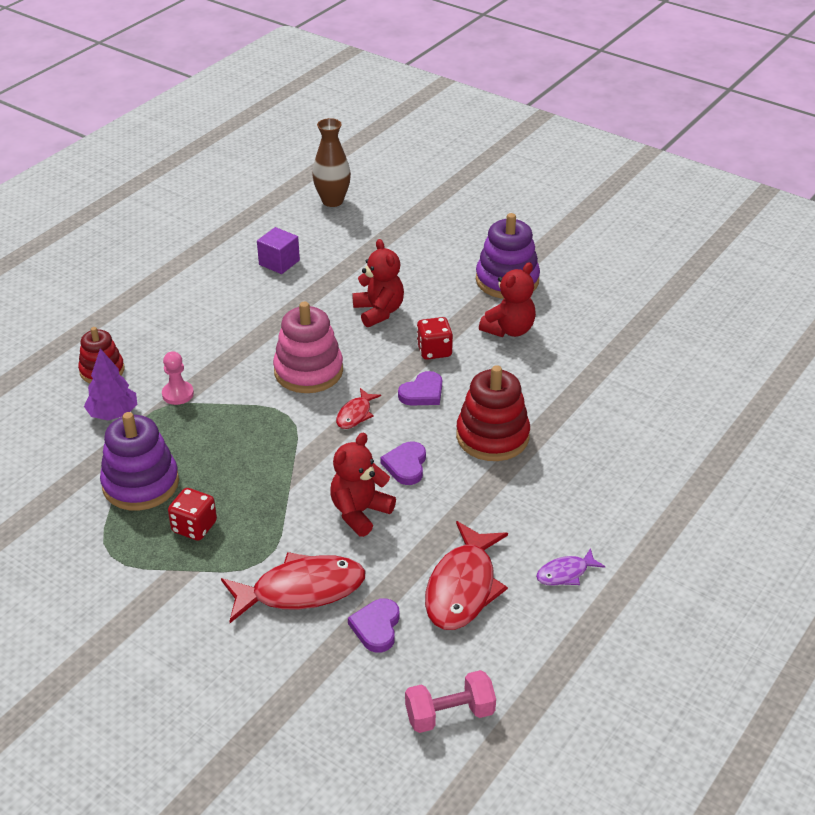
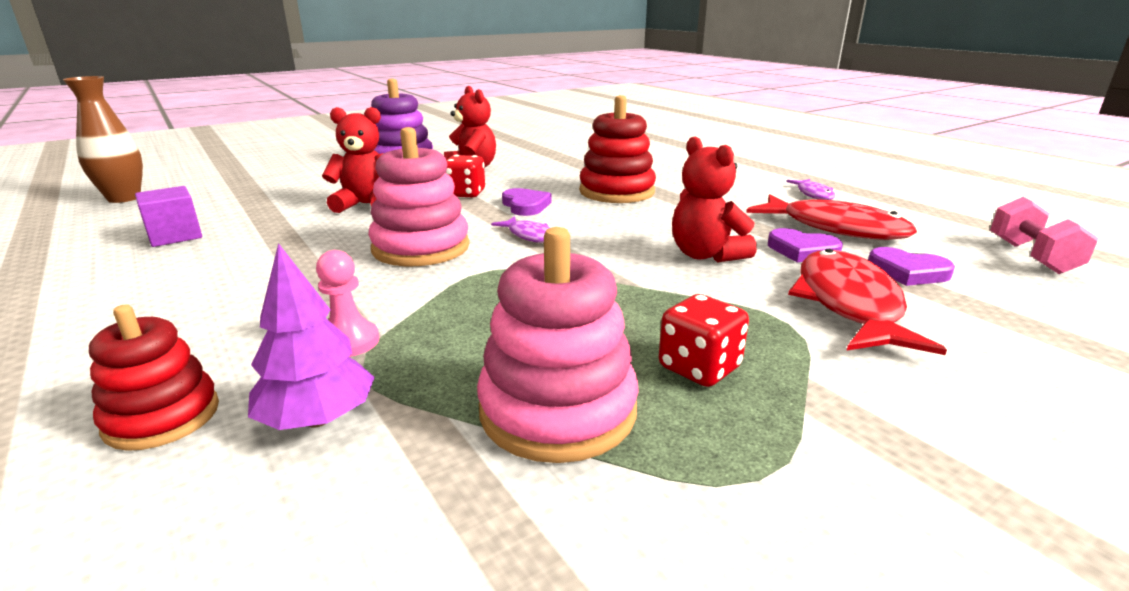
camera: 70 degrees left, 15 degrees down
(141, 484) = (558, 410): purple stacking toy -> pink stacking toy
(355, 414) = (530, 236): red fish -> purple fish
(406, 465) = (637, 226): purple heart -> purple heart (802, 250)

